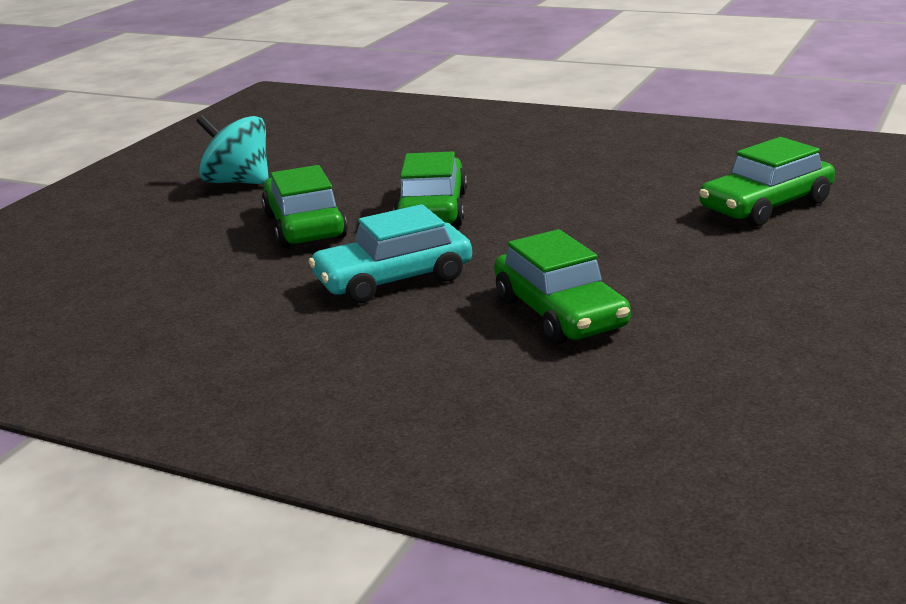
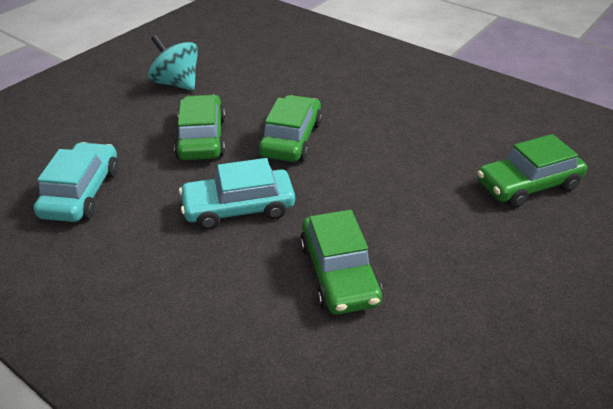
camera: 10 degrees right, 15 degrees up
(159, 298) = (81, 193): none -> turquoise car

